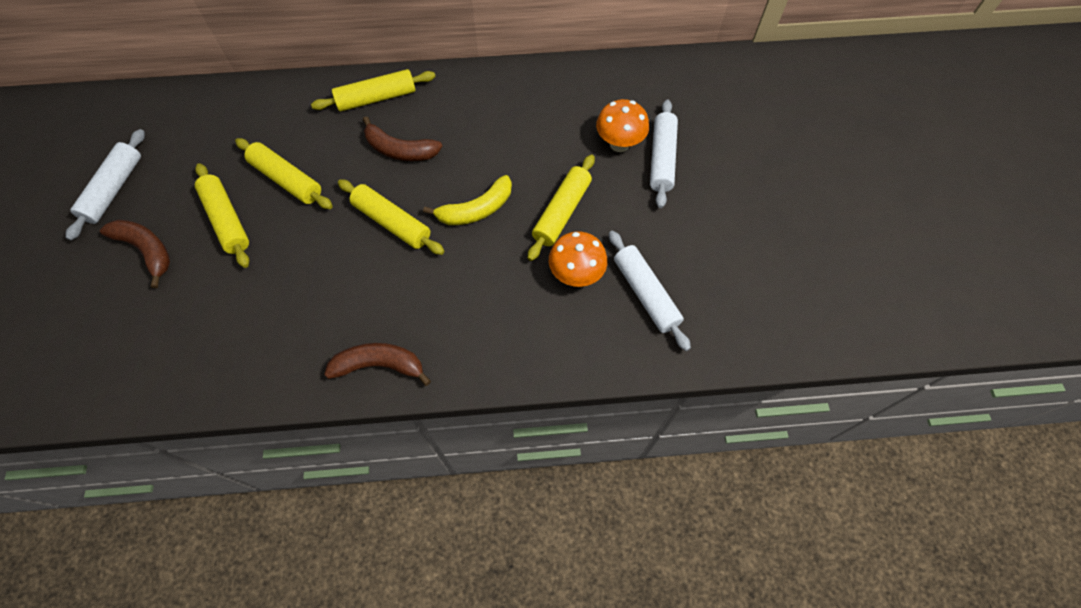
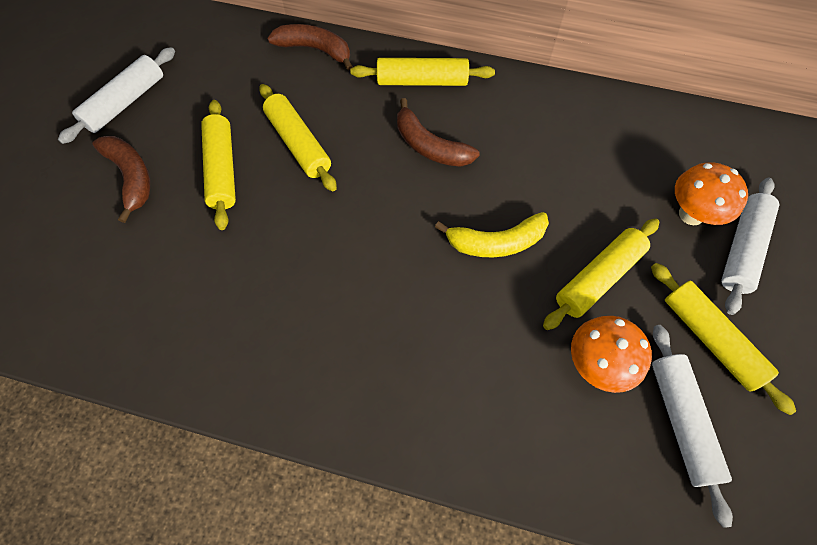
camera: 20 degrees right, 0 degrees up
(379, 365) = (327, 398): brown banana -> brown banana (315, 50)
(392, 222) = (395, 227): yellow rolling pin -> yellow rolling pin (710, 339)

